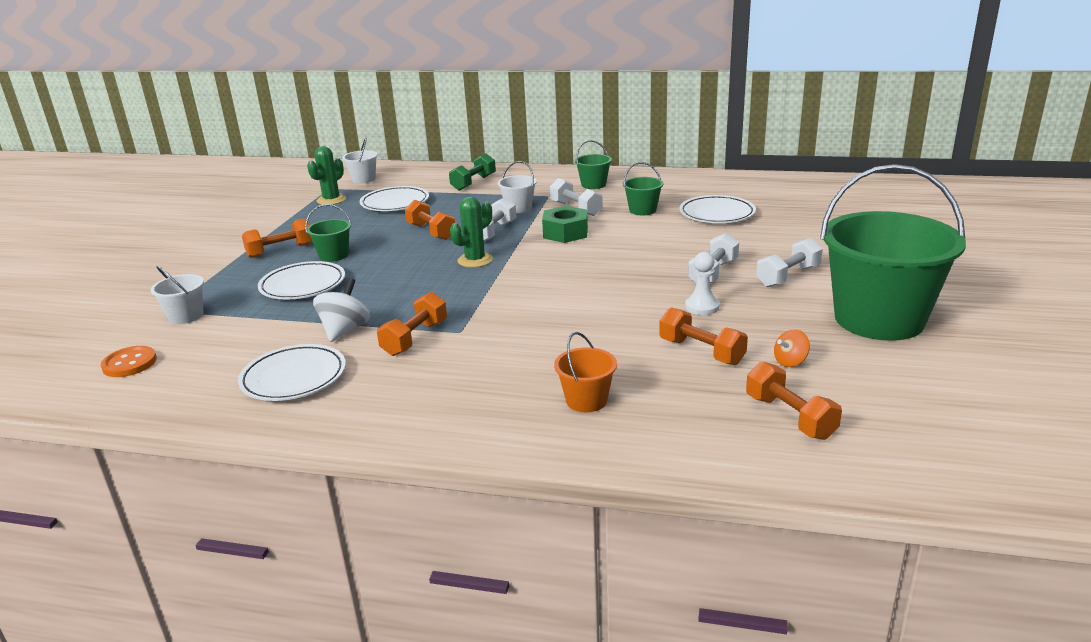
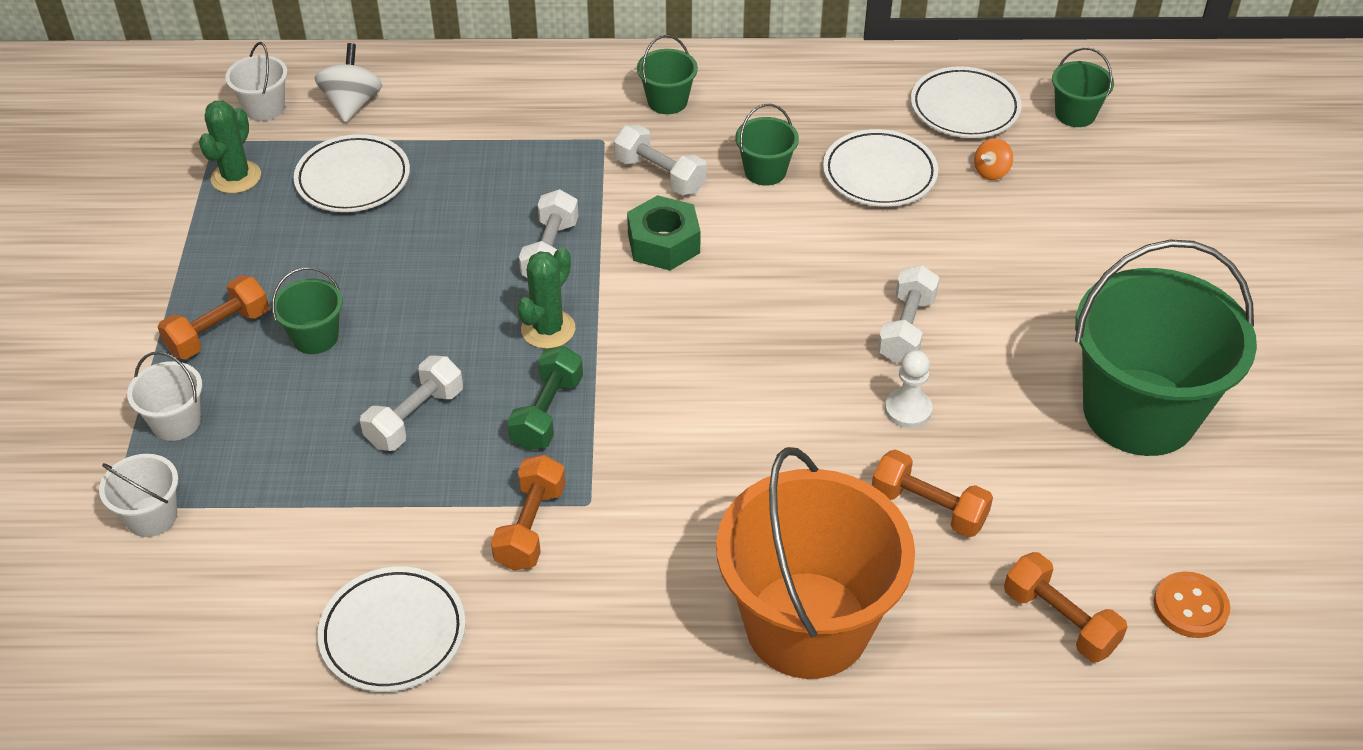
camera: 15 degrees left, 20 degrees up
(129, 363) = (126, 636): orange button -> orange button (1190, 606)
(303, 285) = (302, 420): white plate -> white plate (964, 108)
(345, 330) = (419, 521): white spinning top -> white spinning top (352, 104)
(431, 232) = (449, 258): orange dumbbell -> none
(473, 183) = (464, 108): green dumbbell -> green dumbbell (547, 412)
(518, 208) = (567, 179): white bucket -> white bucket (176, 422)
(586, 400) = (807, 625): orange bucket -> orange bucket, size x2.35
(788, 277) = (1009, 327): white dumbbell -> white dumbbell (415, 418)
(790, 362) = (1043, 514): orange spinning top -> orange spinning top (991, 172)
(857, 198) = (1075, 114): none -> green bucket

